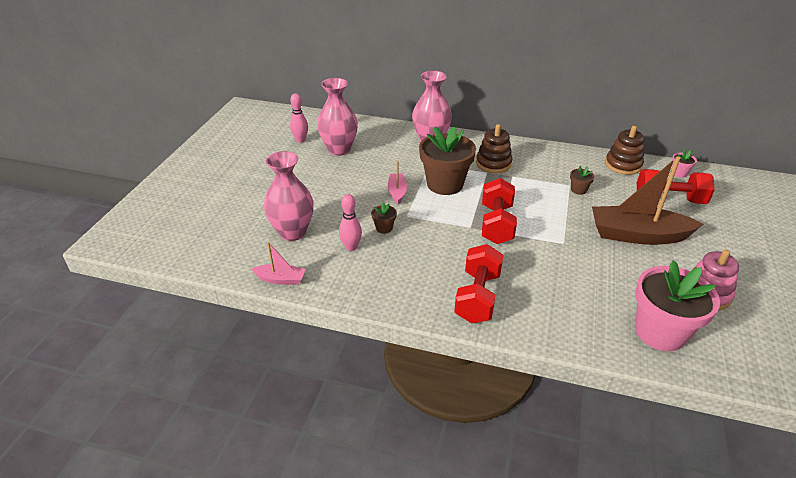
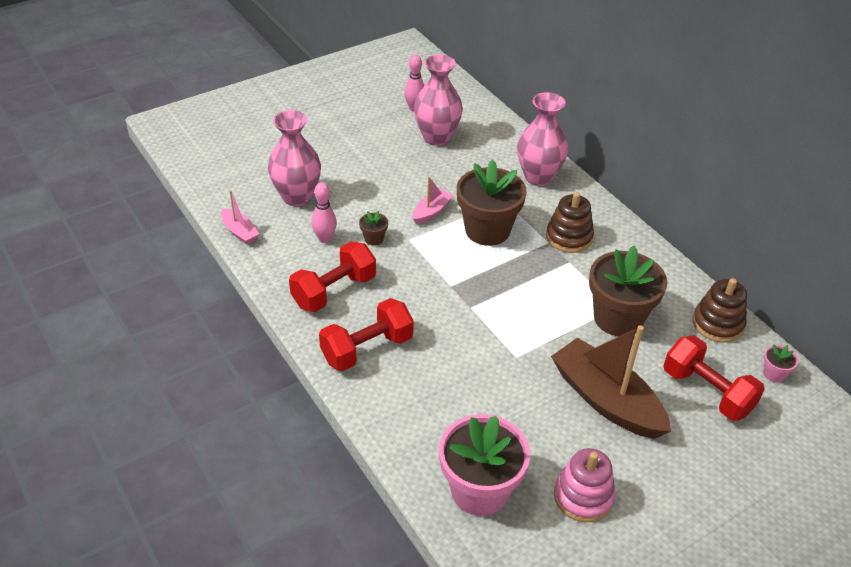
camera: 40 degrees right, 5 degrees up
(496, 224) = (479, 299): red dumbbell -> red dumbbell (334, 291)
(578, 190) = (618, 318): brown flower pot -> brown flower pot, size x2.39

